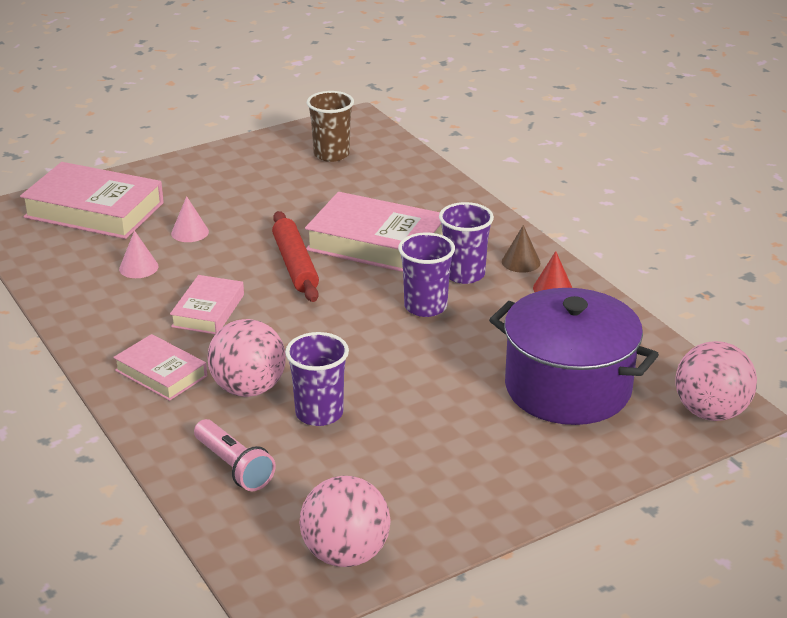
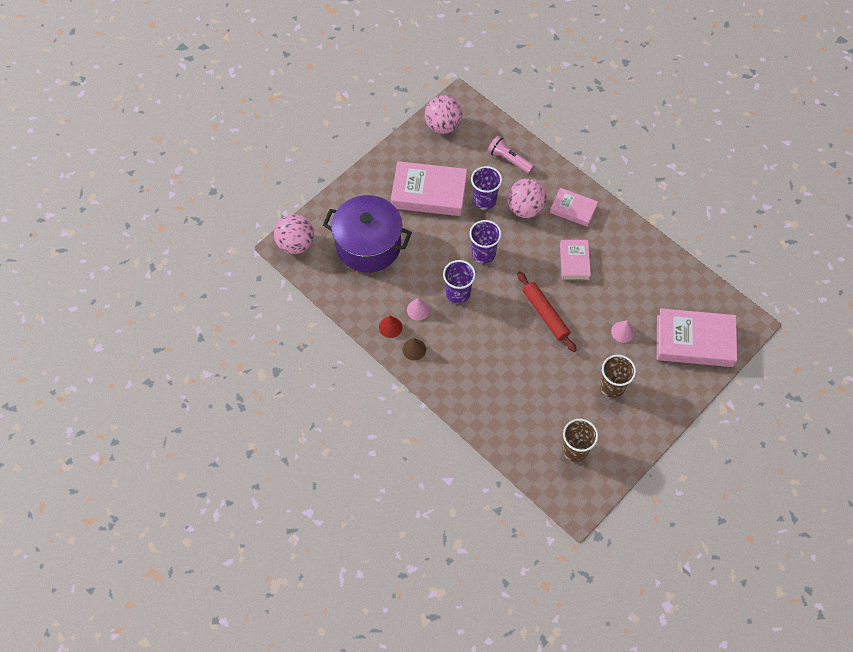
camera: 165 degrees right, 30 degrees up
(138, 267) = (633, 290): pink cone -> pink cone (418, 310)
(245, 191) = (612, 386): none -> brown cup
(377, 243) = (505, 348): pink book -> pink book (429, 193)
(464, 274) = (444, 329): purple cup -> purple cup (483, 253)

